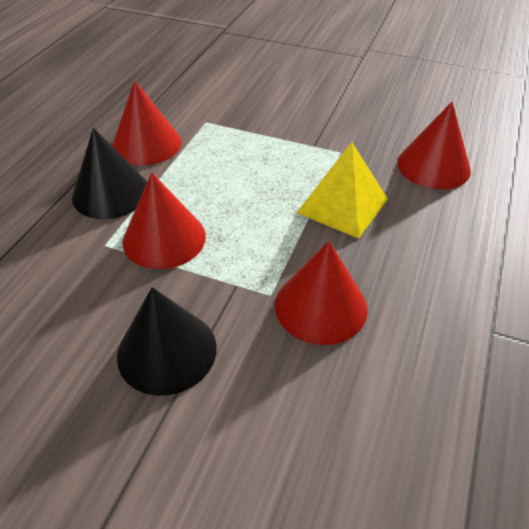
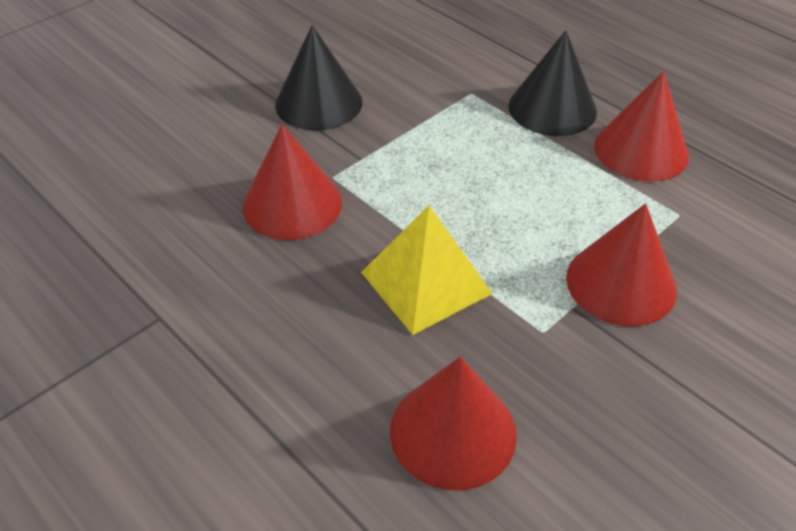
camera: 115 degrees right, 0 degrees up
(164, 238) = (456, 129): red cone -> red cone (621, 283)

